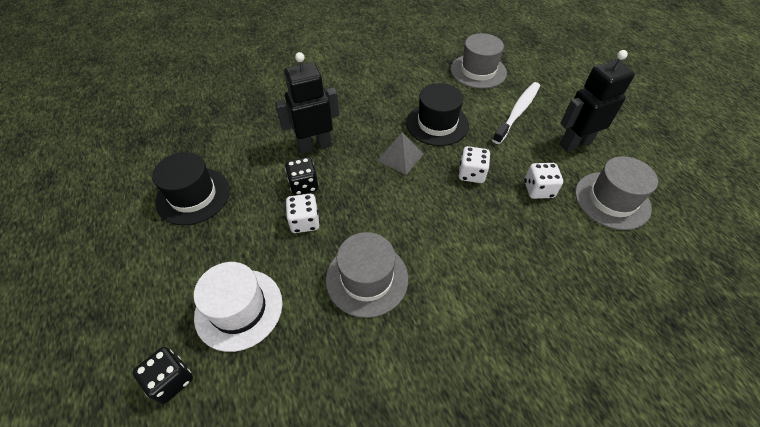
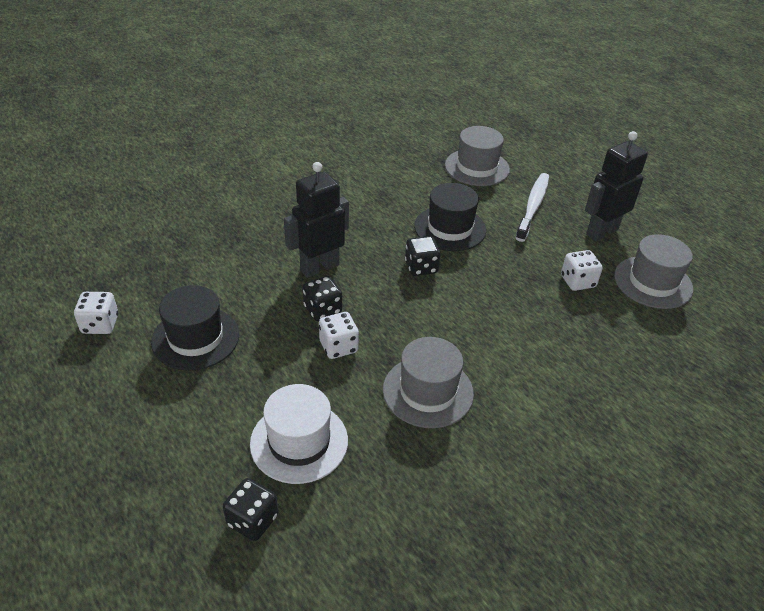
camera: 15 degrees left, 10 degrees down
(400, 157) = (421, 267): grey pyramid -> black dice
(471, 174) = (503, 275): white dice -> white dice (100, 324)

